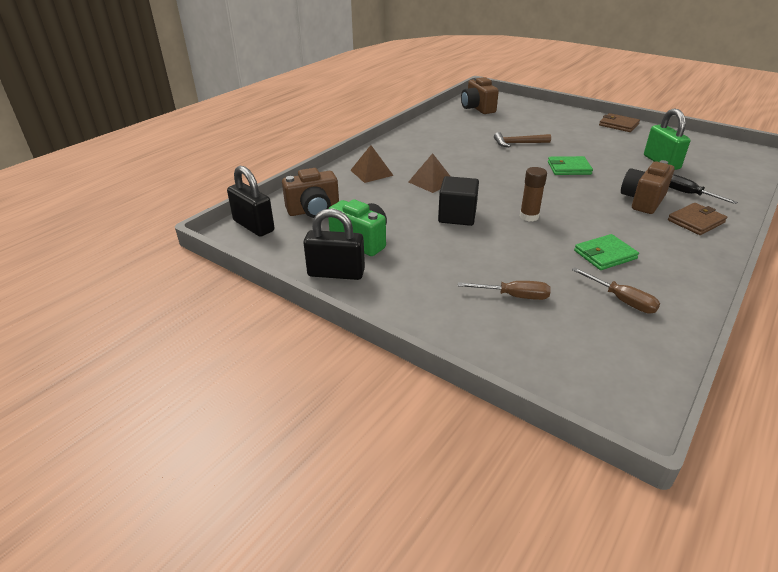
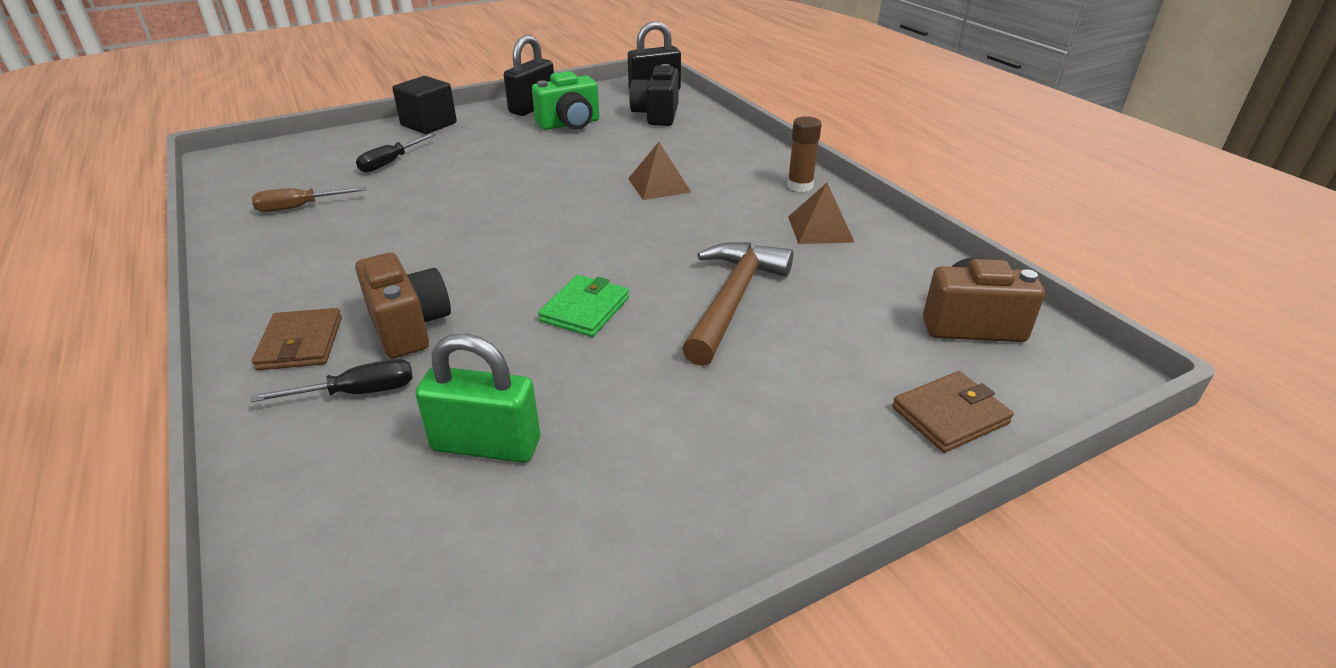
camera: 115 degrees right, 0 degrees up
(313, 210) = (656, 115): brown camera -> black camera
(371, 172) = (723, 157): brown pyramid -> brown pyramid (820, 229)
(457, 216) = (555, 177): black cube -> black cube (429, 124)
(514, 296) = (390, 163): brown screwdriver -> black screwdriver
(518, 143) = (732, 300): brown hammer -> brown hammer, size x1.60
(529, 216) = (497, 218): brown glue stick -> brown glue stick (800, 186)
(605, 255) = (363, 232): green wallet -> none
(618, 125) = (737, 517): brown wallet -> brown wallet (950, 415)

